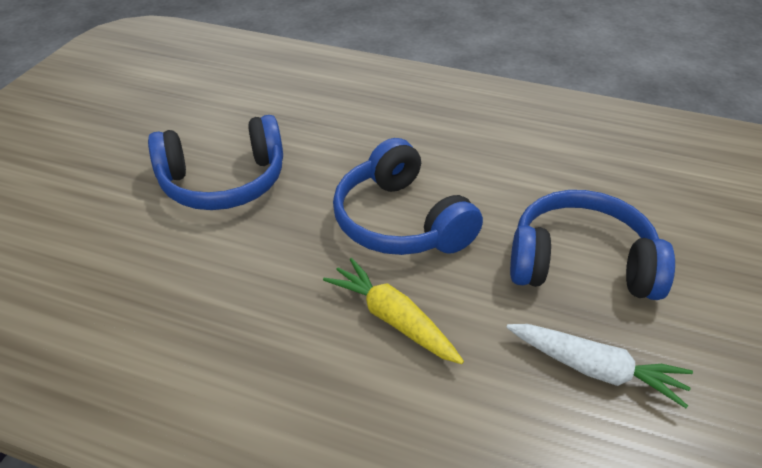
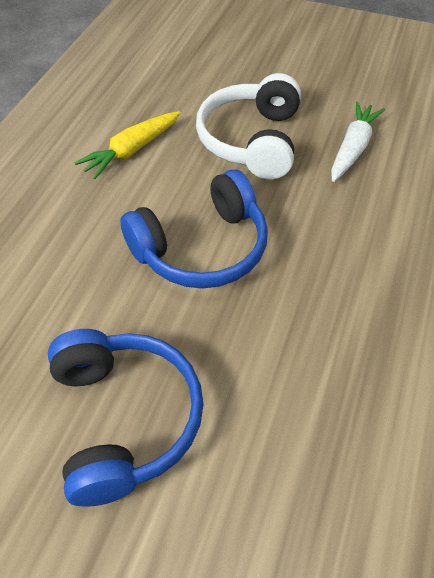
camera: 90 degrees left, 10 degrees up
(393, 319) = (324, 255): yellow carrot -> yellow carrot (132, 150)
(581, 263) = (252, 141): blue headphones -> white headphones

